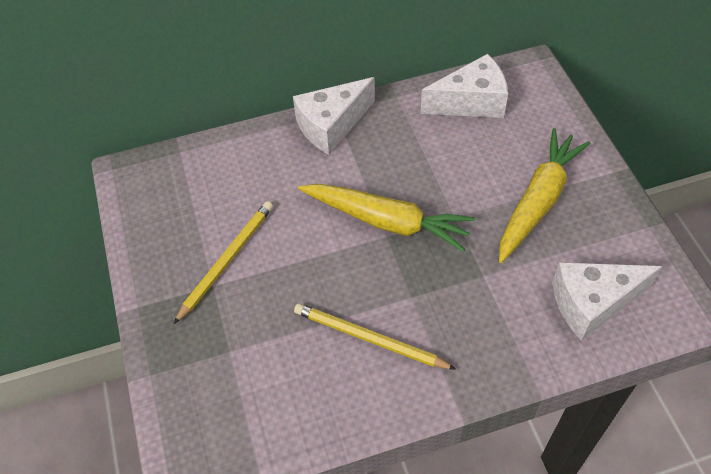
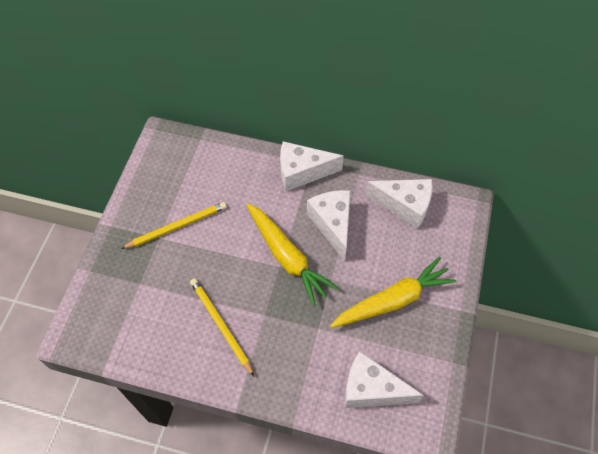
camera: 30 degrees right, 5 degrees up
(410, 160) = (332, 224): none -> white cheese

